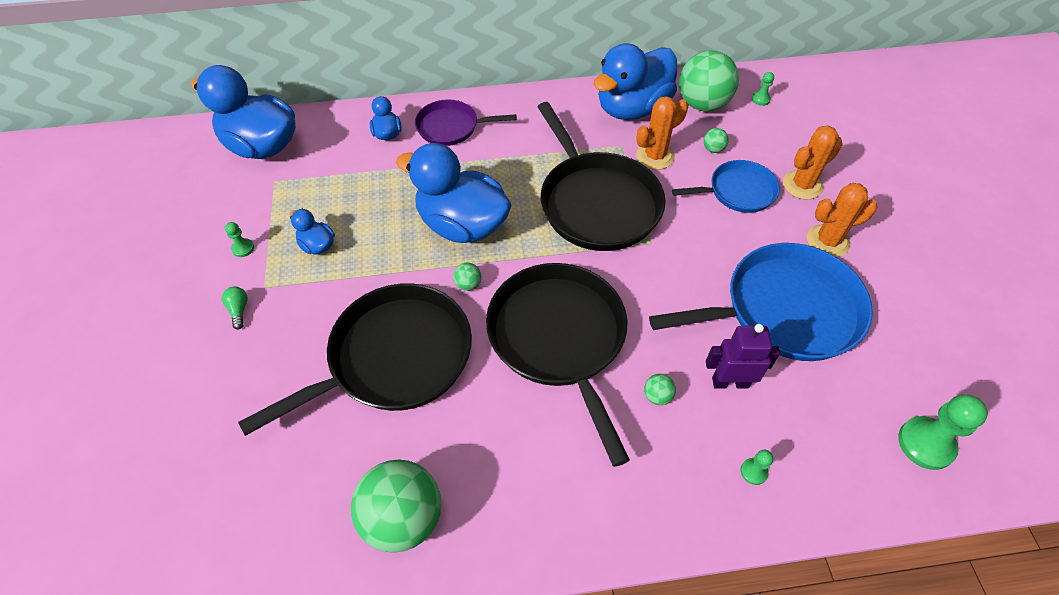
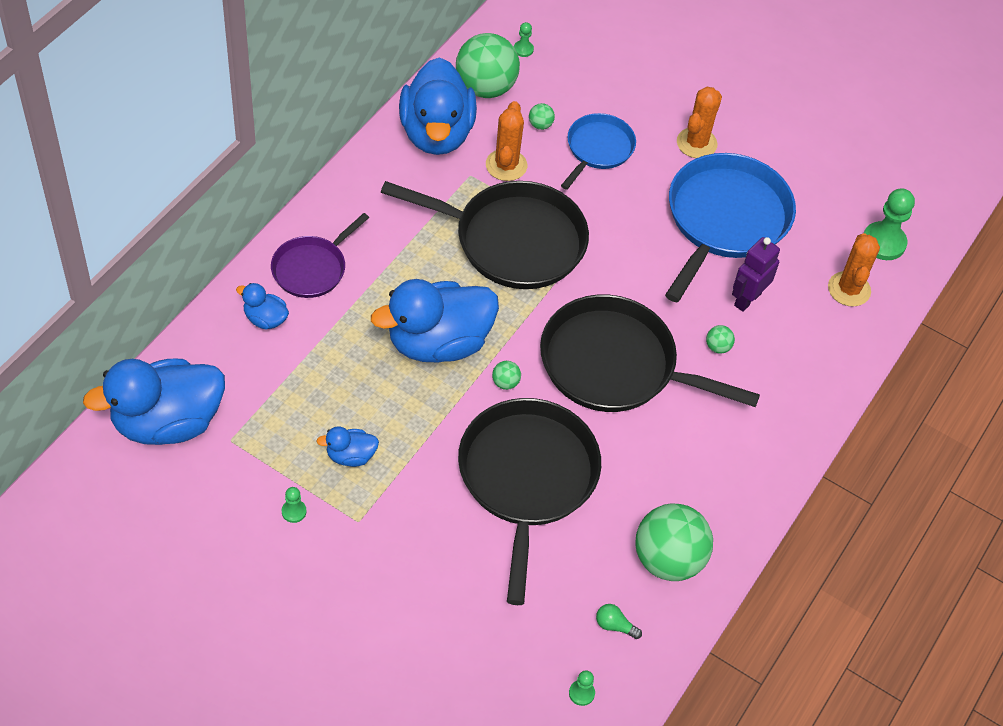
camera: 55 degrees left, 0 degrees up
(239, 310) = (366, 554): green light bulb -> green light bulb (614, 626)
(753, 472) = (818, 343): green pawn -> green pawn (581, 693)
(802, 185) = (634, 108): orange cactus -> orange cactus (849, 289)

